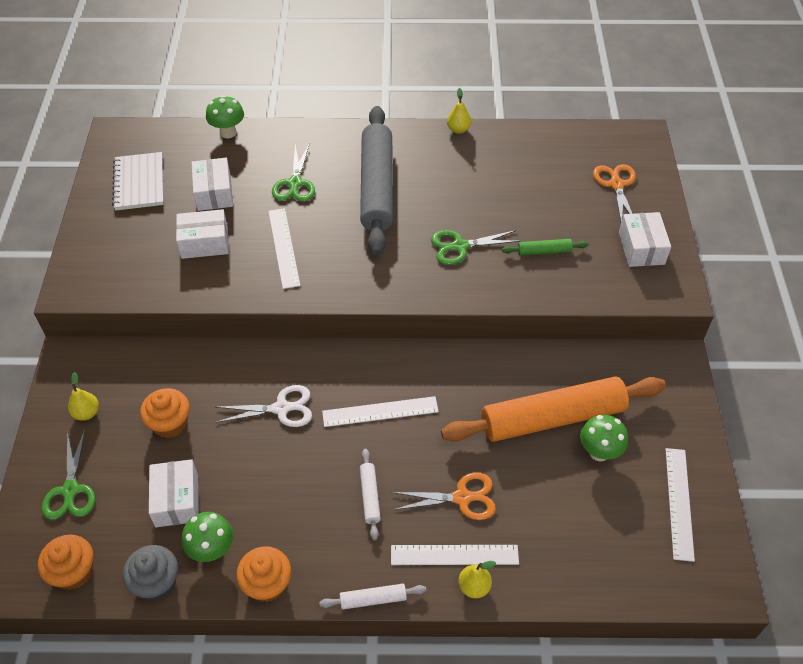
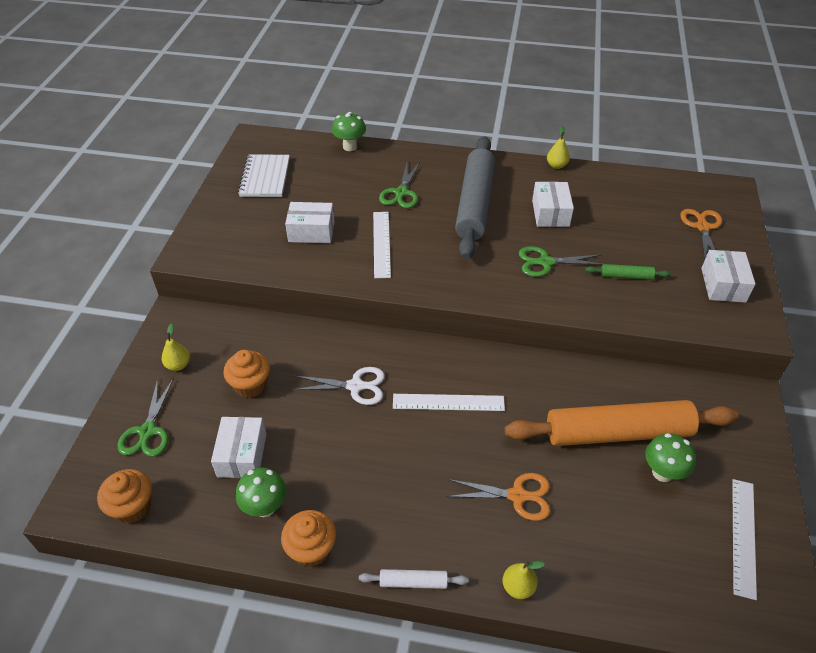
camera: 10 degrees right, 5 degrees down
(156, 582) = (206, 530): grey cupcake -> none
(214, 193) = (328, 192): white box -> white box (550, 213)
(370, 496) = (426, 480): white rolling pin -> none
(454, 554) = (502, 551): white ruler -> none

